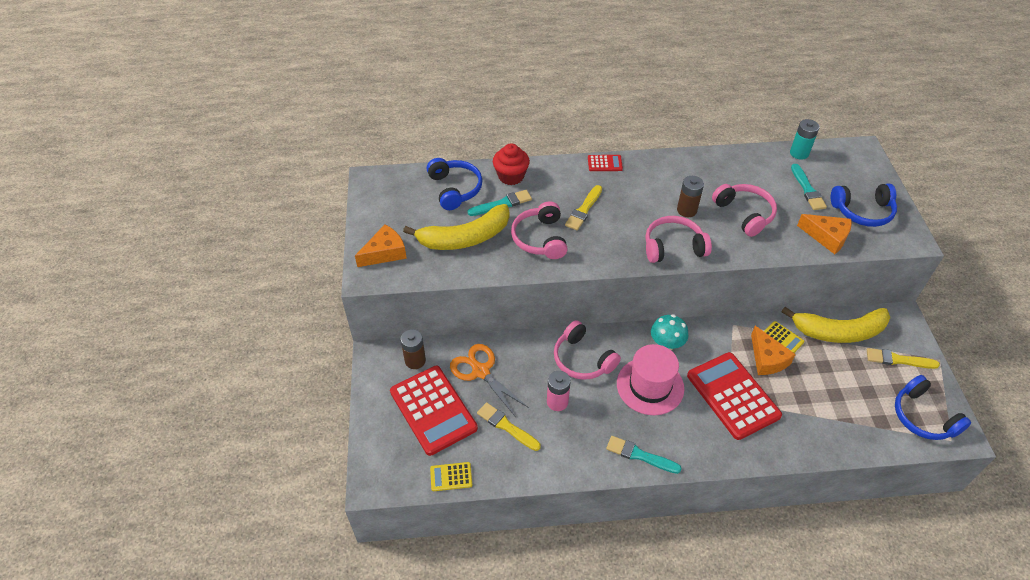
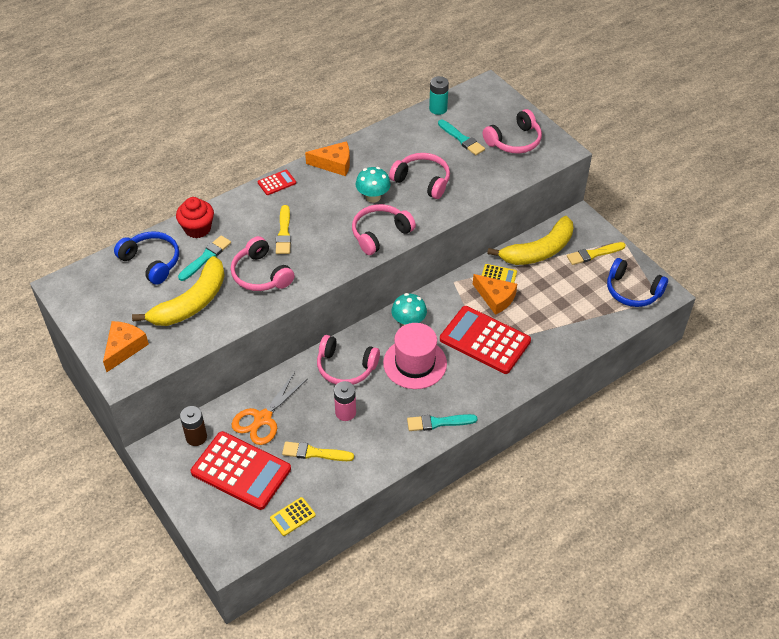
camera: 30 degrees left, 0 degrees up
(481, 371) = (263, 418): orange scissors -> orange scissors turned 75 degrees counterclockwise
(686, 210) = (373, 197): brown battery -> turquoise mushroom
(827, 237) = (498, 174): orange cheese -> orange cheese (334, 164)
(862, 211) = (514, 141): blue headphones -> pink headphones

